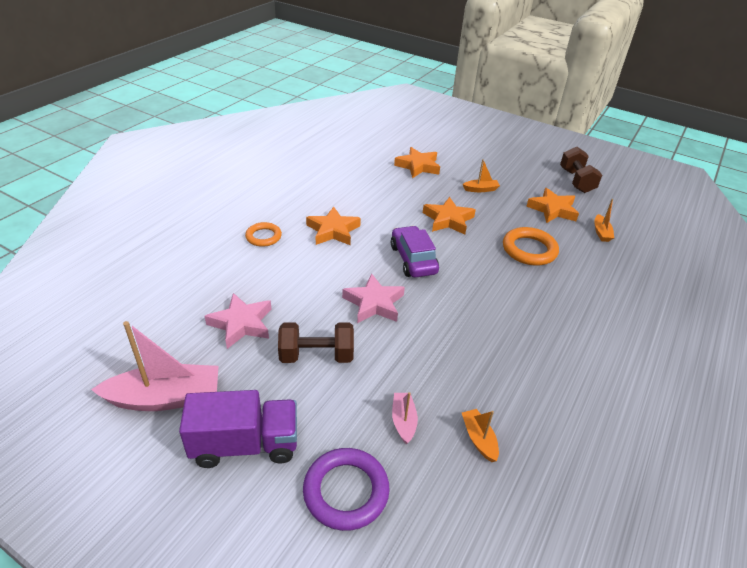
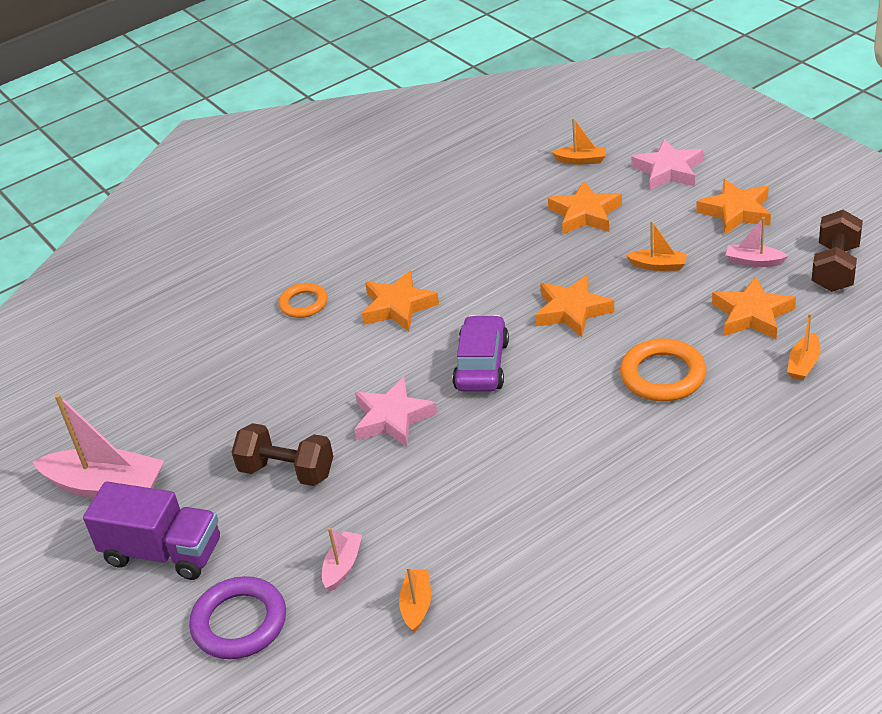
camera: 30 degrees right, 0 degrees up
(241, 324) = (222, 417): pink star -> pink star (668, 170)
(396, 139) = (581, 160): none -> orange boat
(502, 158) = (736, 212): none -> orange star
(531, 182) = (754, 261): none -> pink boat

